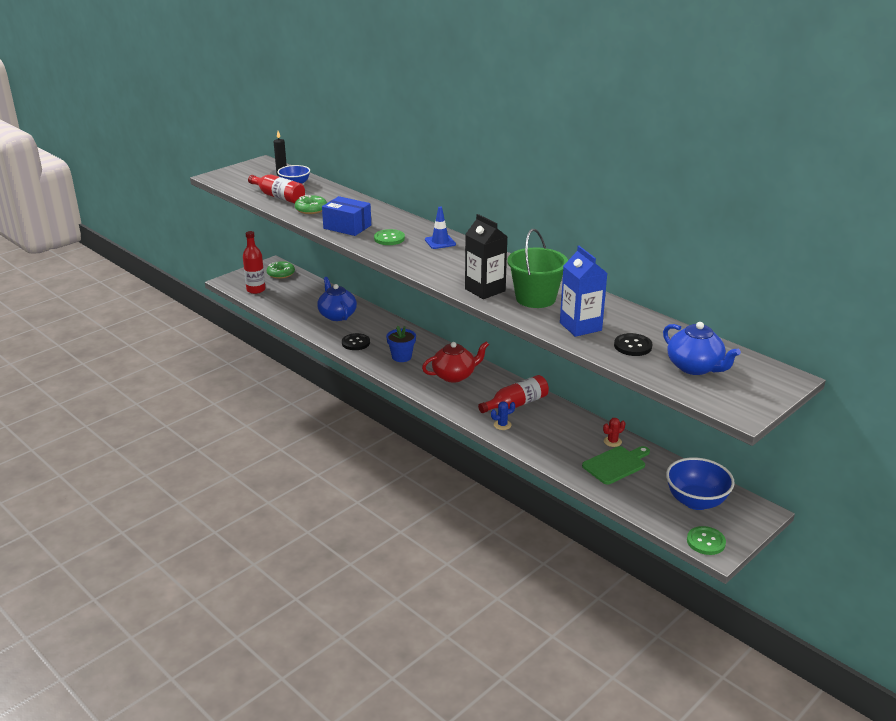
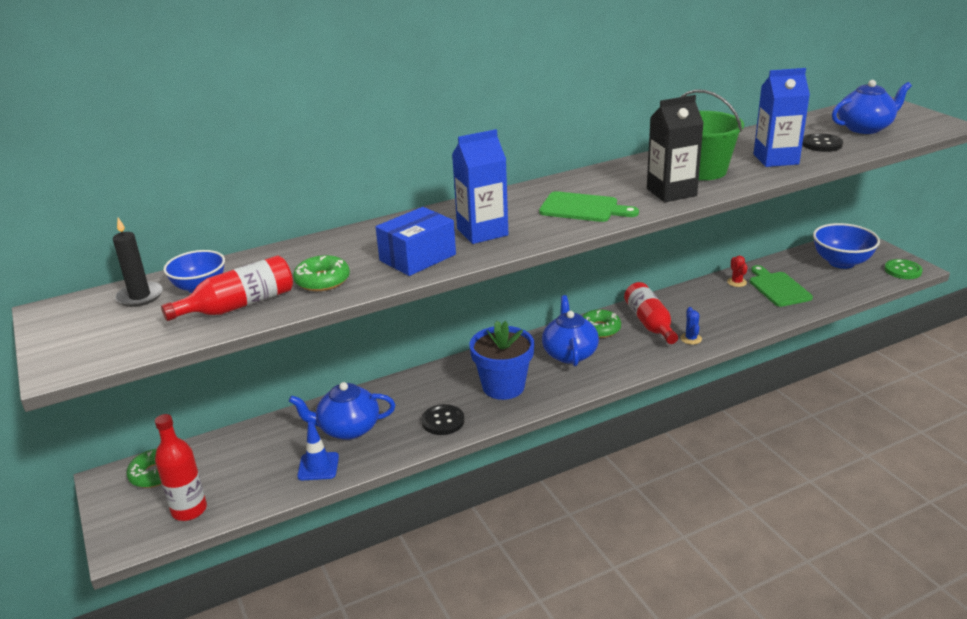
camera: 70 degrees left, 0 degrees up
(389, 238) = (482, 232): green button -> blue carton
(401, 357) = (503, 387): blue flower pot -> blue flower pot, size x1.52
(440, 242) = (516, 202): blue traffic cone -> blue traffic cone (318, 466)
(440, 263) = (583, 208): none -> green cutting board
(454, 375) = (569, 353): red teapot -> blue teapot
(495, 383) = (599, 329): none -> green donut

